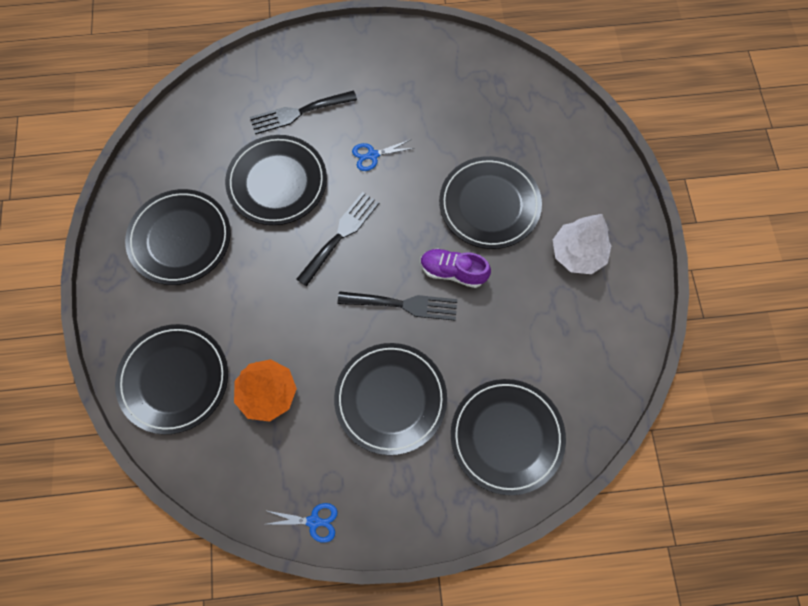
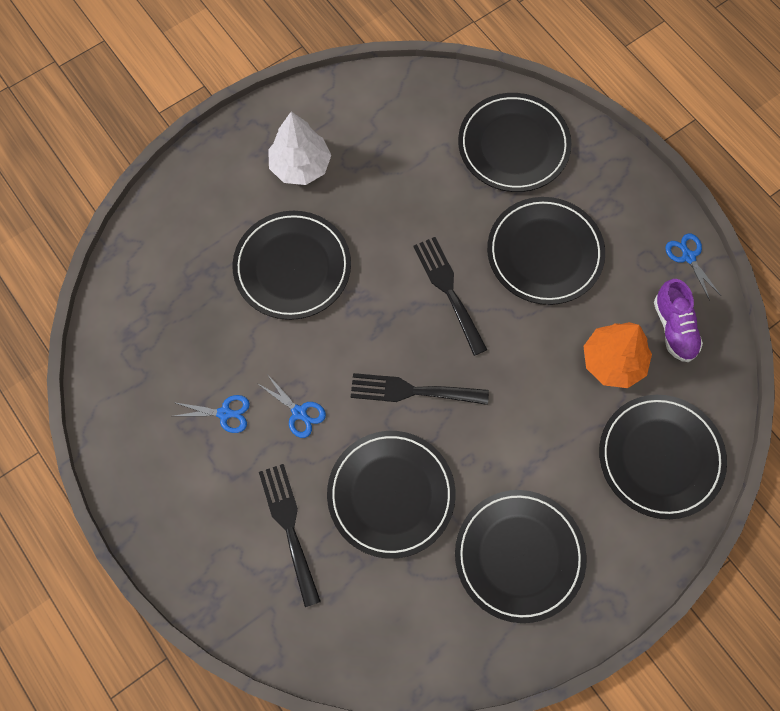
camera: 120 degrees left, 0 degrees up
(298, 113) = (289, 527): black fork -> black fork turned 150 degrees counterclockwise
(402, 111) = (224, 413): none -> blue scissors
(453, 272) = (387, 264): purple shoe -> purple shoe (674, 328)

